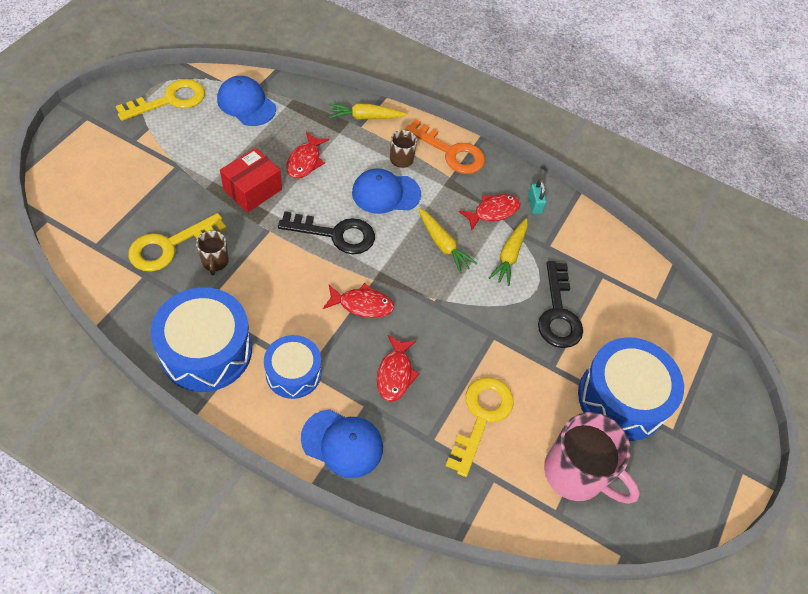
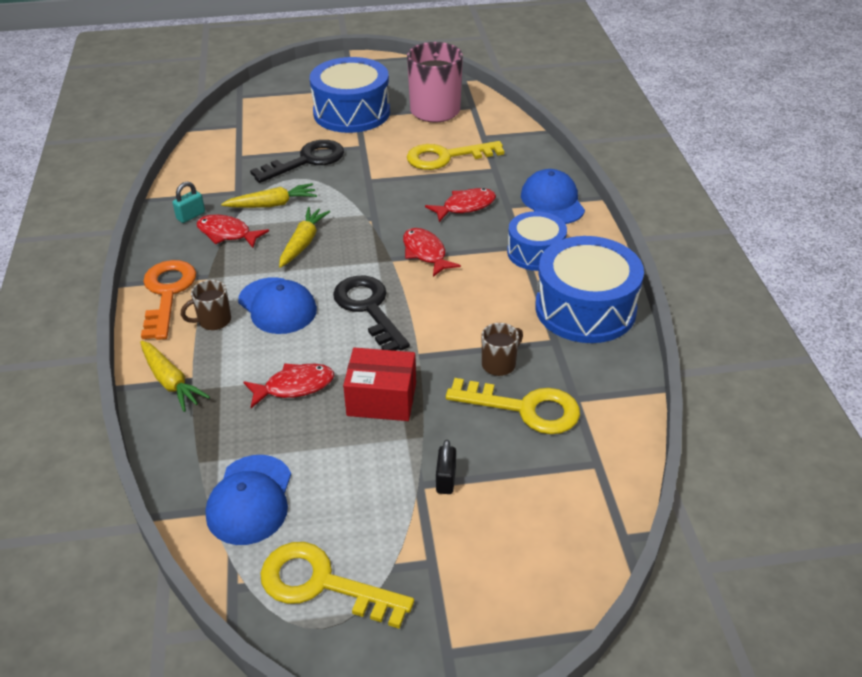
camera: 120 degrees left, 15 degrees down
(168, 177) = (446, 480): none -> black padlock

